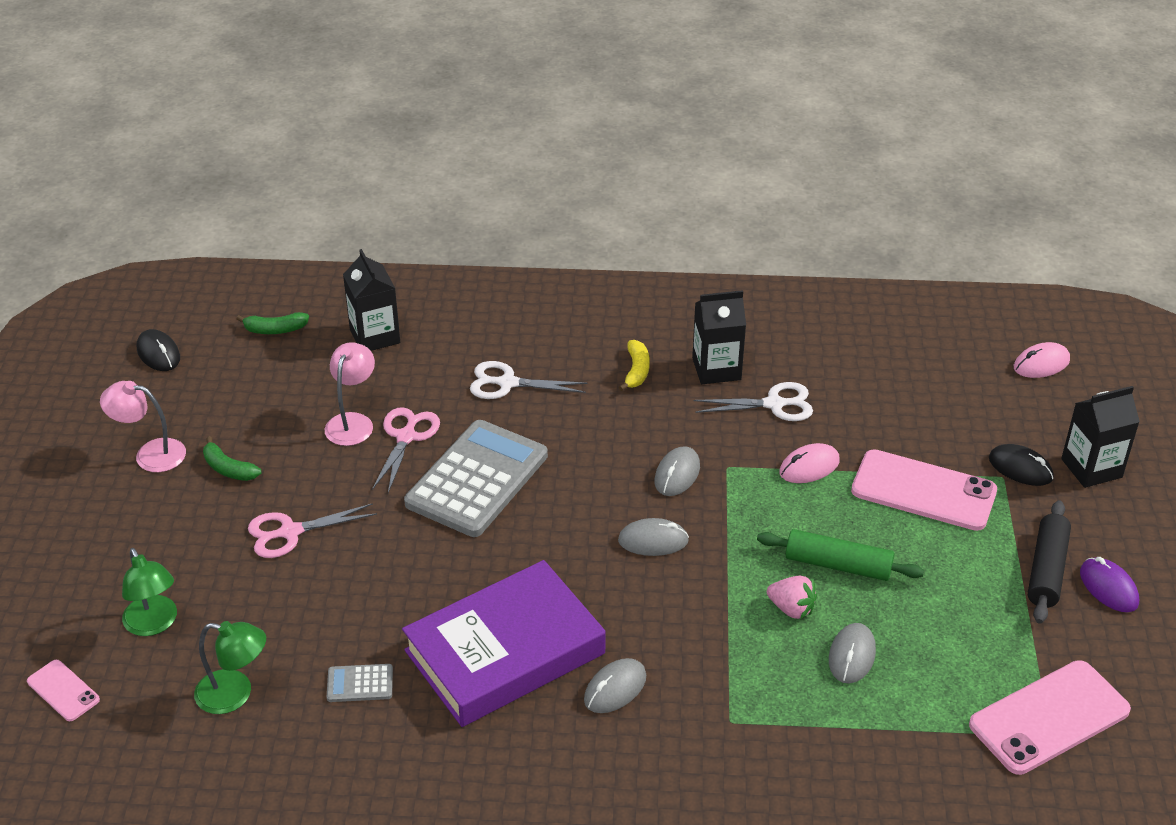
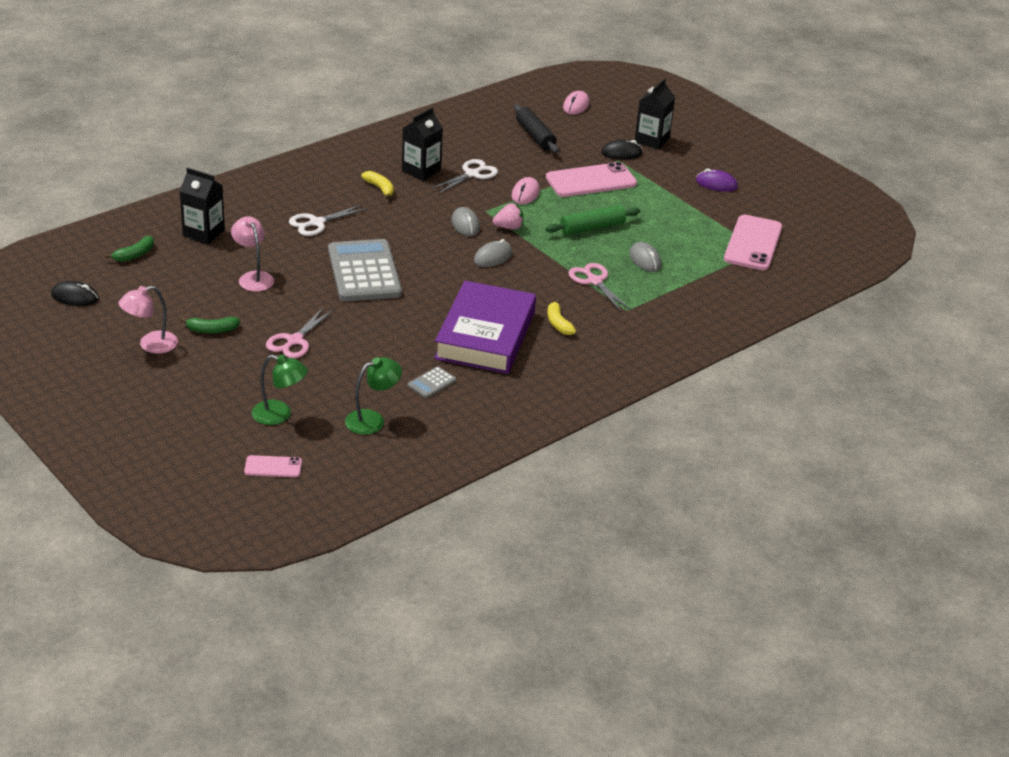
camera: 45 degrees left, 5 degrees down
(406, 437) = (295, 271): pink scissors -> pink scissors (594, 281)
(615, 688) = (558, 323): grey mouse -> yellow banana
(791, 609) = (594, 254): pink strawberry -> pink strawberry (508, 227)
(1047, 570) = (683, 189): black rolling pin -> black rolling pin (535, 136)

